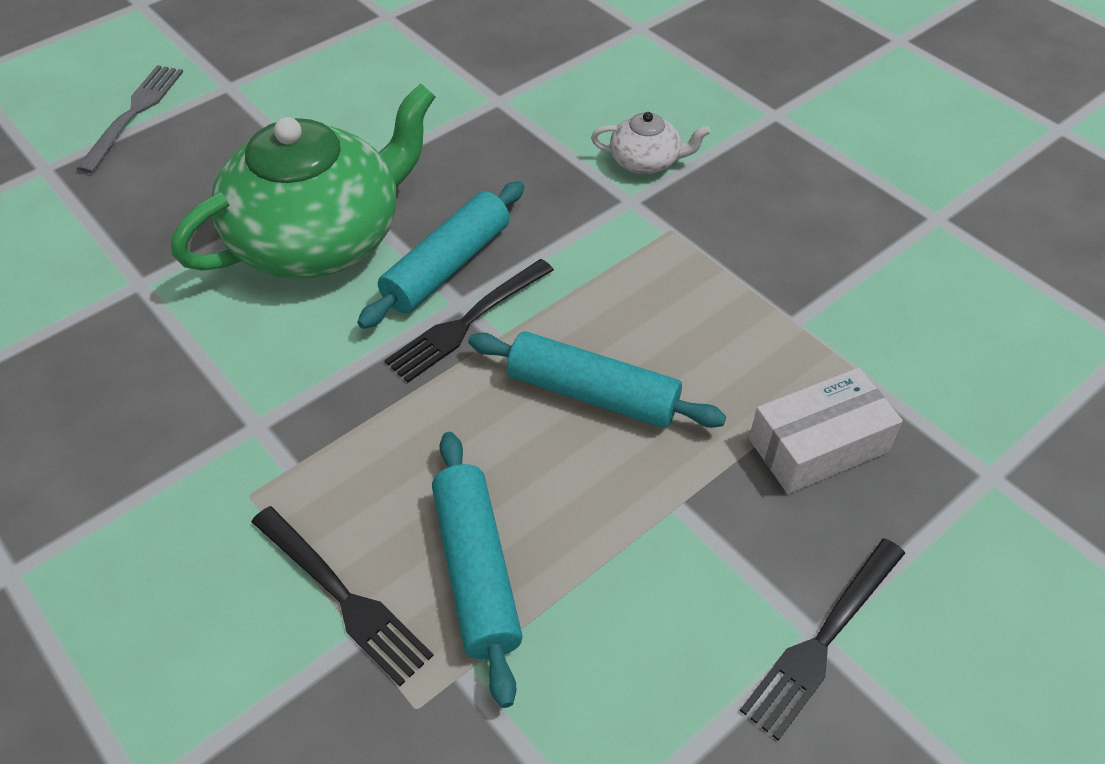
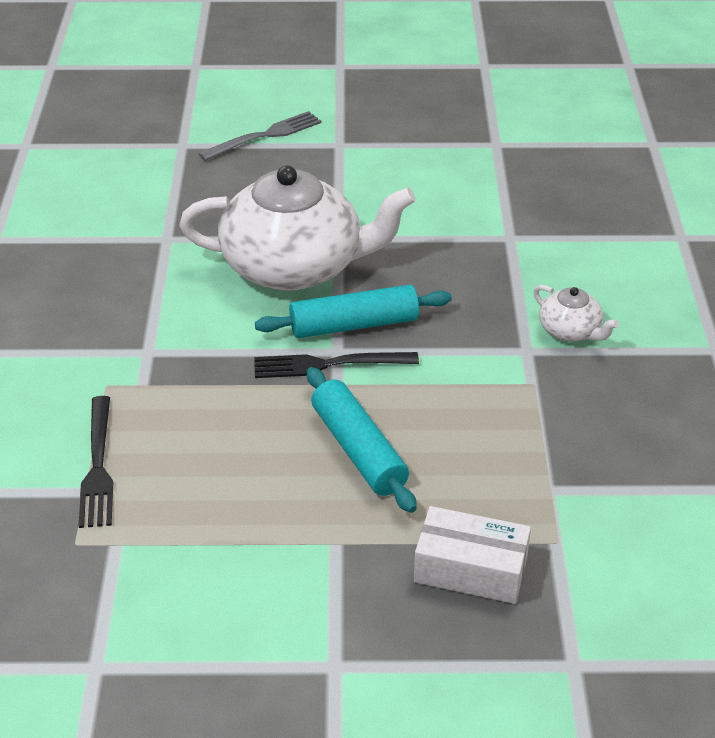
camera: 40 degrees right, 10 degrees down
(319, 238) = (295, 266): green teapot -> white teapot
(477, 571) = (180, 500): turquoise rolling pin -> none
(822, 641) = (334, 671): black fork -> none

